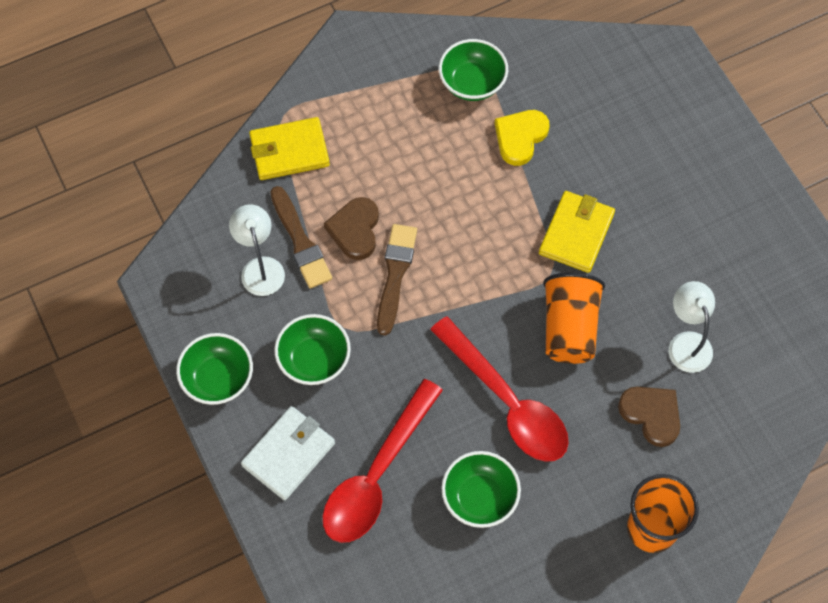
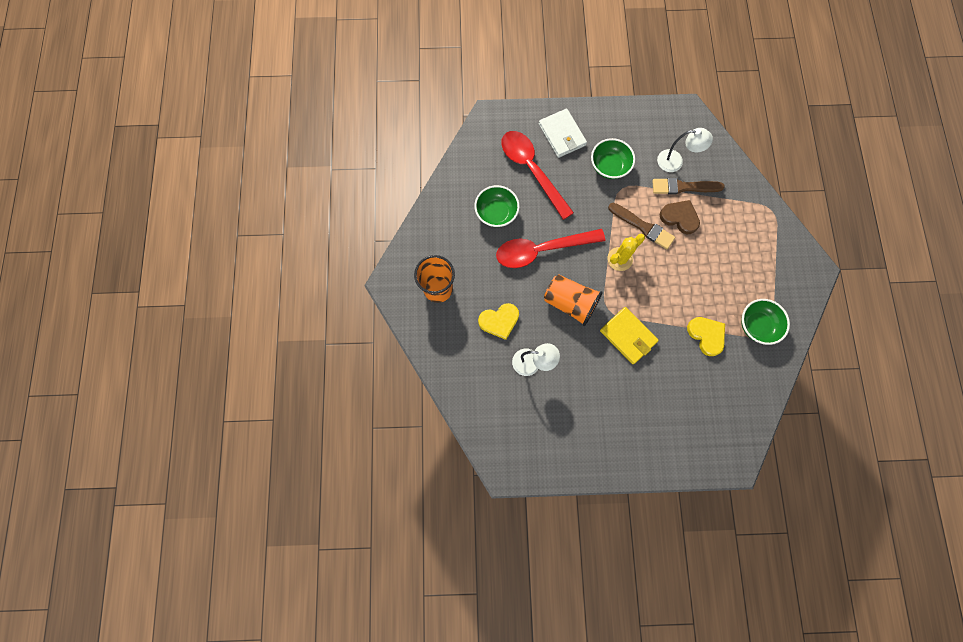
camera: 115 degrees right, 10 degrees up
(218, 378) = (618, 118): green bowl -> none
(289, 151) = (745, 204): yellow wallet -> none
(464, 287) = (619, 259): none -> yellow cactus
(651, 415) = (499, 321): brown heart -> yellow heart

